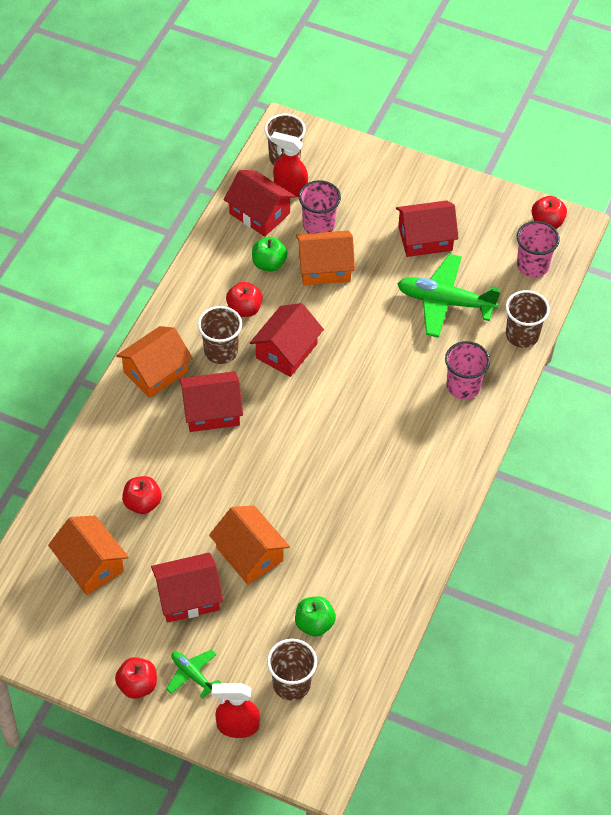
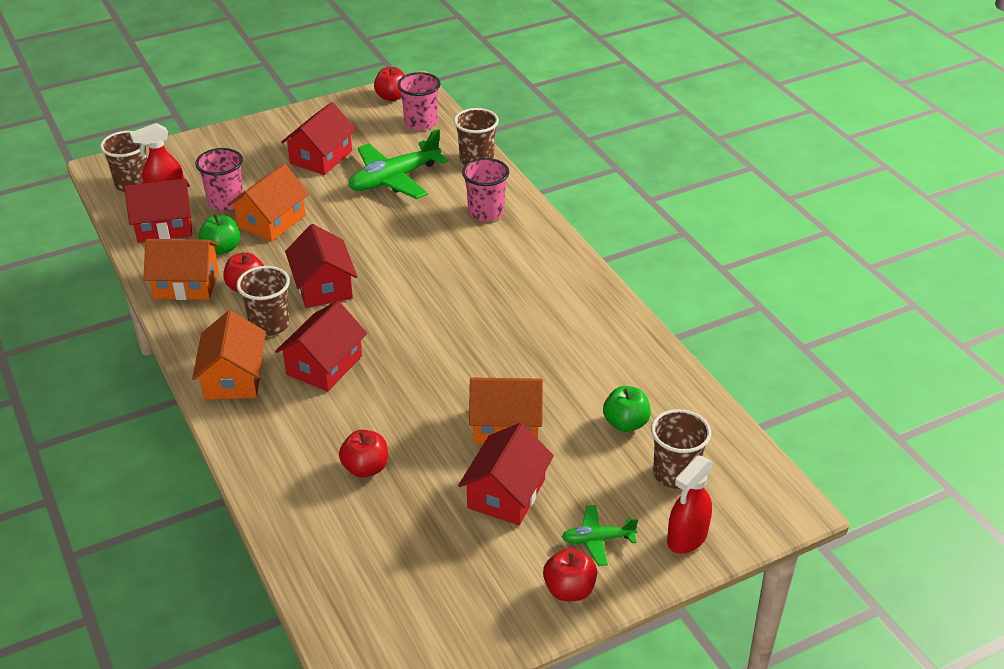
camera: 50 degrees left, 15 degrees down
(90, 564) = (390, 547): orange house -> orange house (186, 284)

